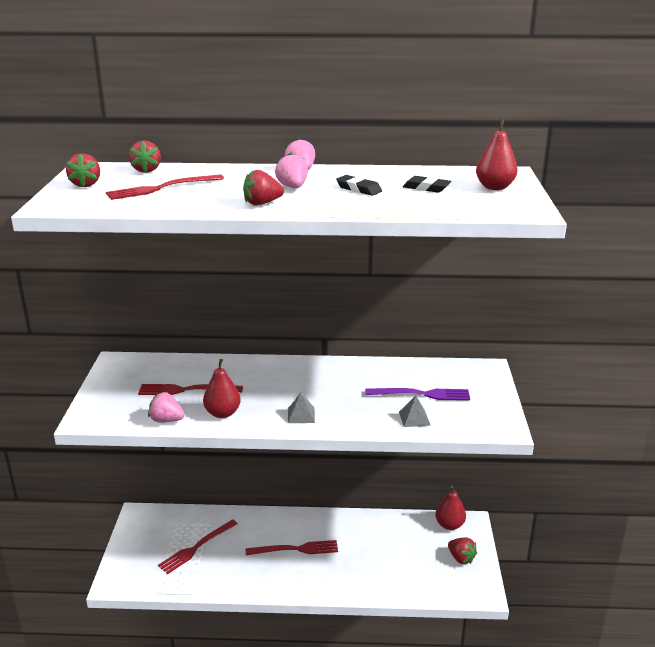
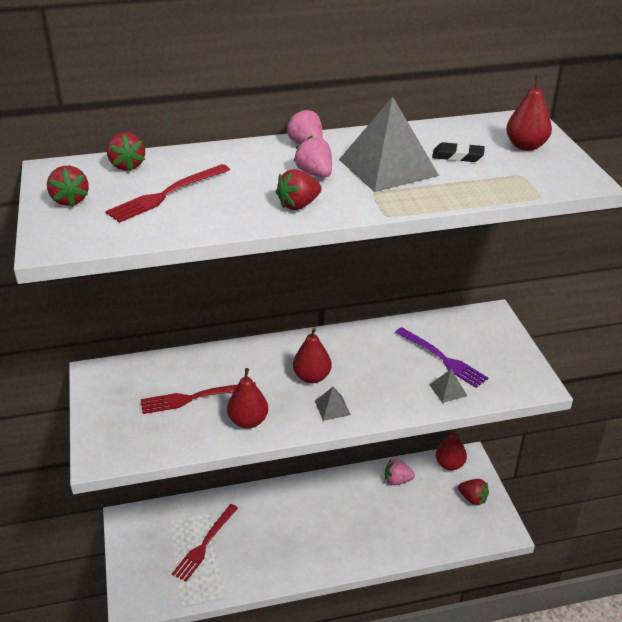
camera: 15 degrees left, 10 degrees up
(166, 420) = (191, 442): pink strawberry -> pink strawberry (397, 480)
(295, 390) = (312, 377): none -> red pear
(296, 549) = (309, 524): red fork -> none
(358, 189) = (388, 167): black eraser -> grey pyramid
(421, 394) = (442, 359): purple fork -> purple fork turned 60 degrees clockwise

